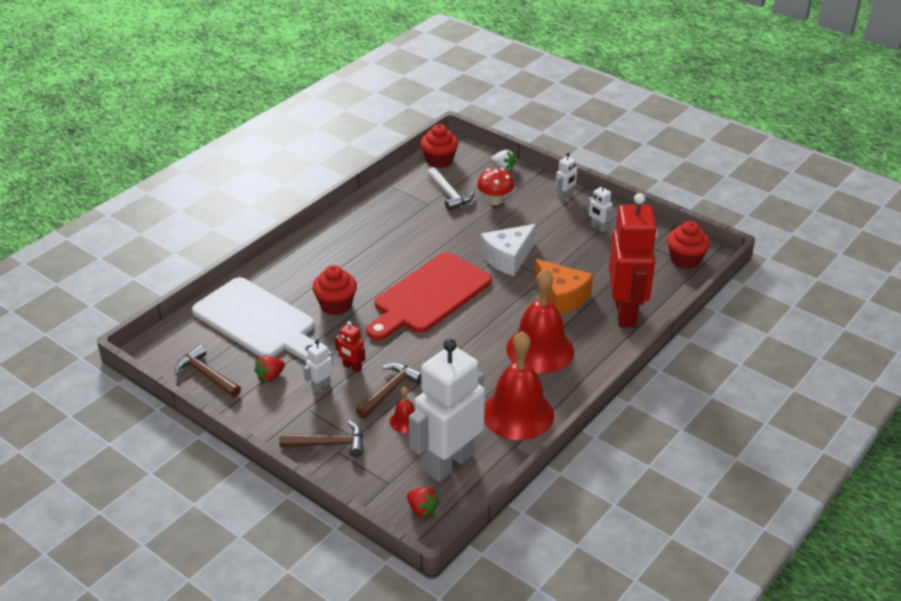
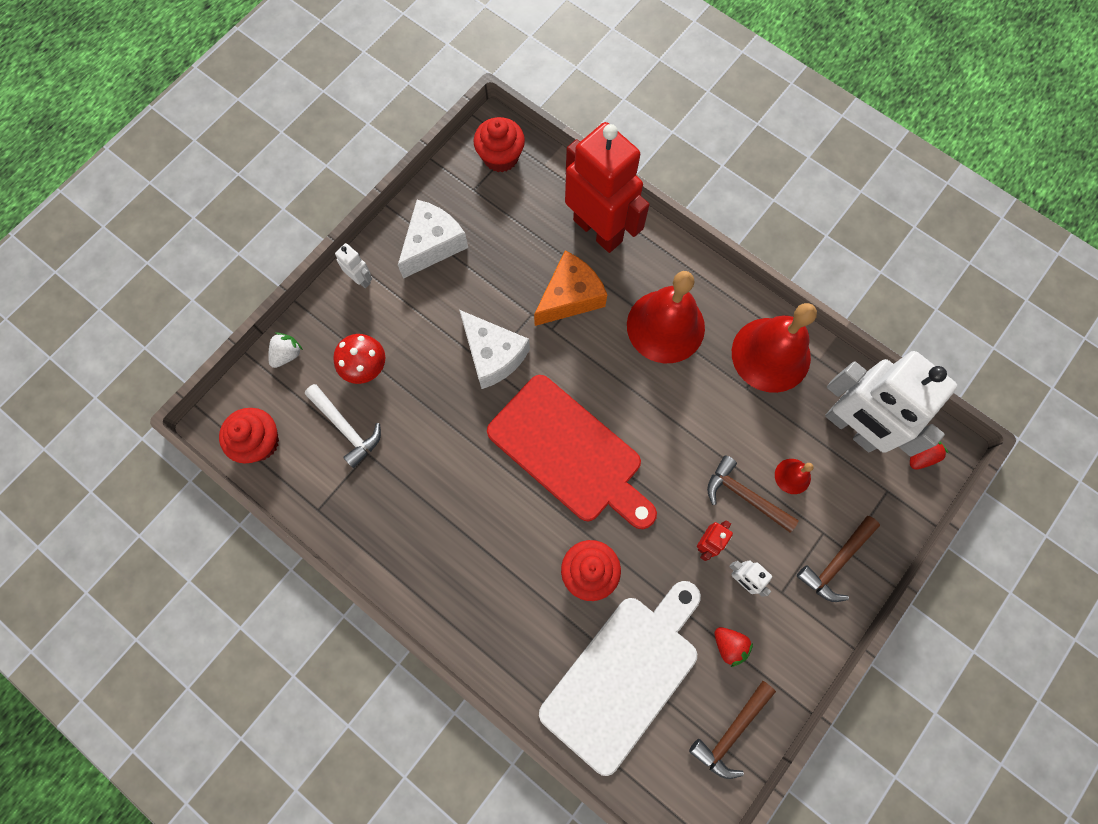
camera: 90 degrees left, 35 degrees up
(328, 444) = (836, 562): brown hammer -> brown hammer turned 135 degrees counterclockwise
(449, 194) = (346, 428): white hammer -> white hammer turned 75 degrees clockwise
(598, 227) = (433, 245): white robot -> white cheese
(626, 313) = (598, 230): red robot -> red robot turned 45 degrees clockwise

